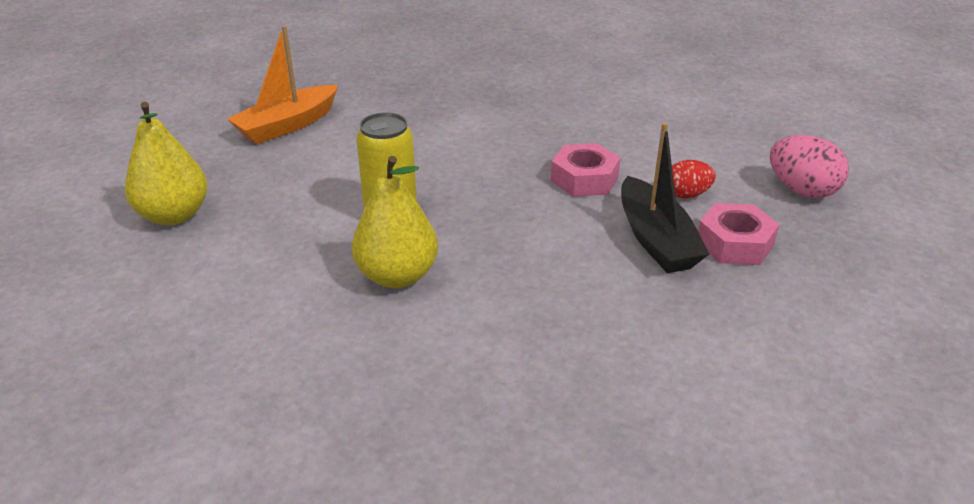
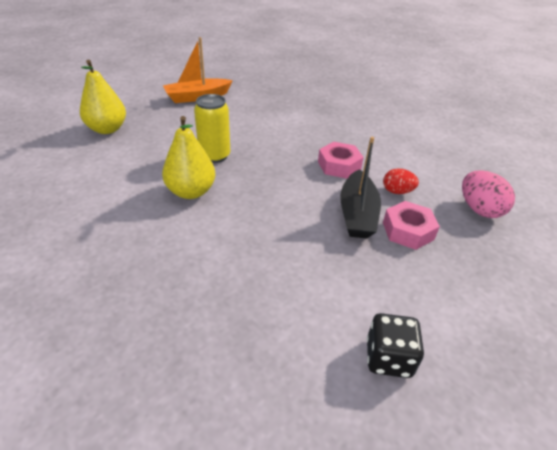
camera: 20 degrees right, 5 degrees up
(816, 407) = (388, 358): none -> black dice

